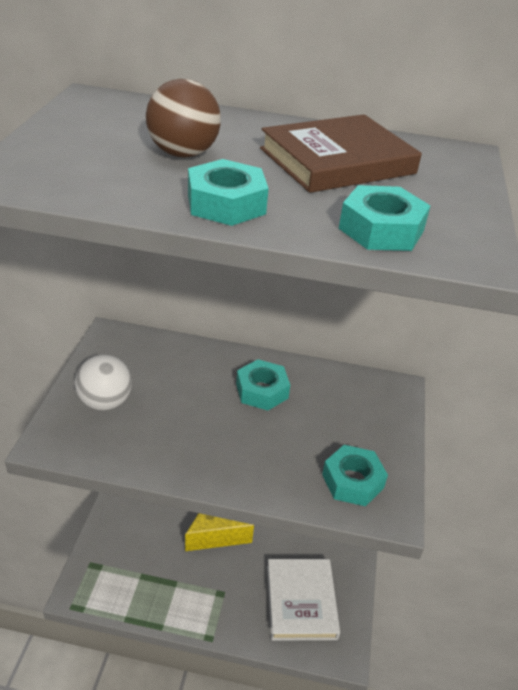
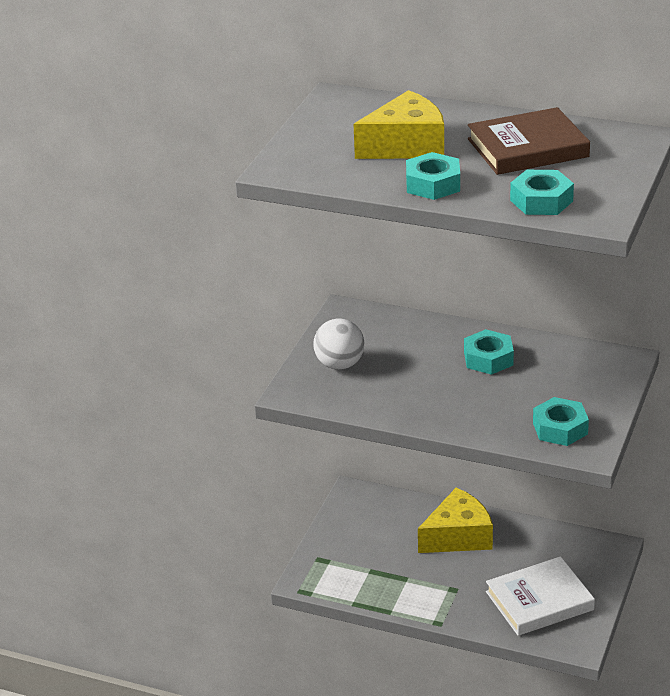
camera: 15 degrees right, 5 degrees down
(183, 153) = (406, 145): brown ball -> yellow cheese
(301, 601) = (539, 601): white book -> white book turned 60 degrees clockwise

